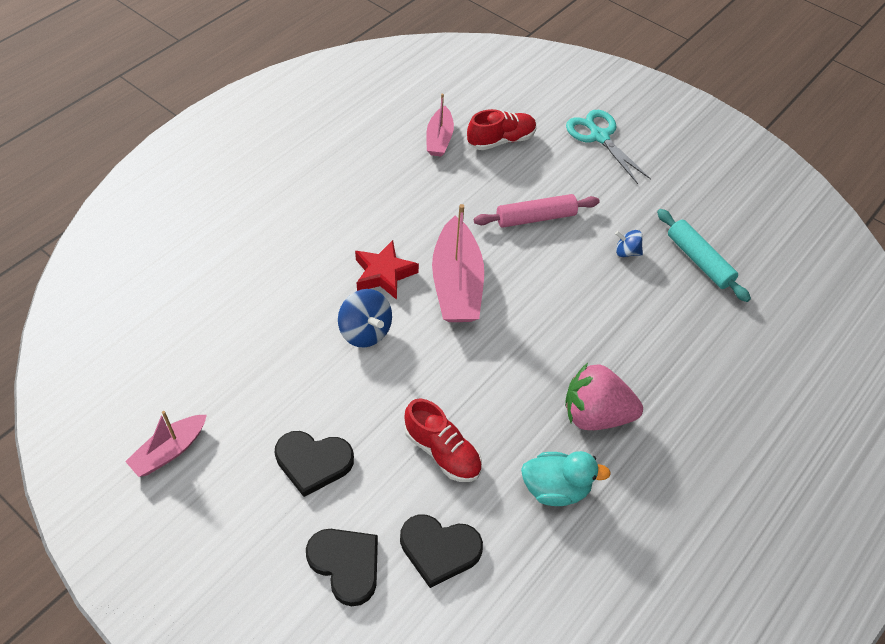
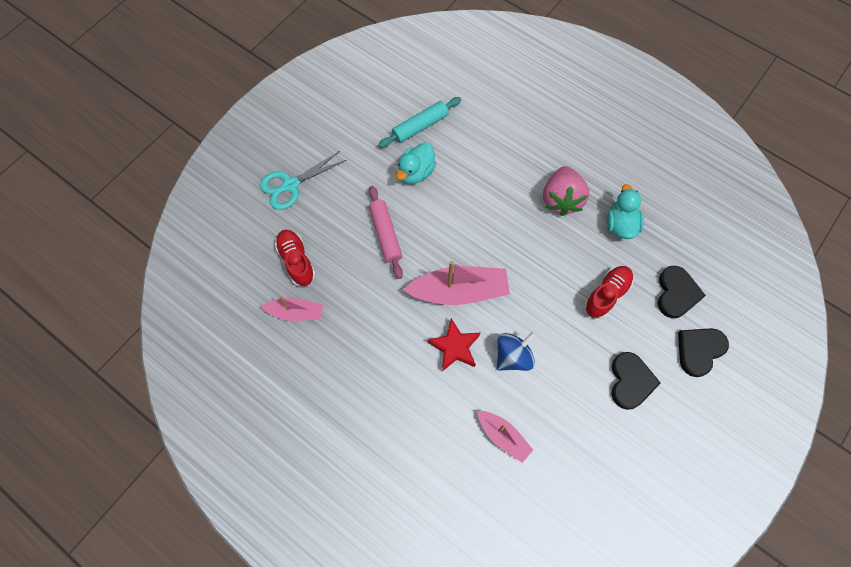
camera: 90 degrees left, 15 degrees up
(169, 451) = (641, 490): pink boat -> pink boat (503, 436)
(626, 252) = (416, 172): blue spinning top -> turquoise duck

